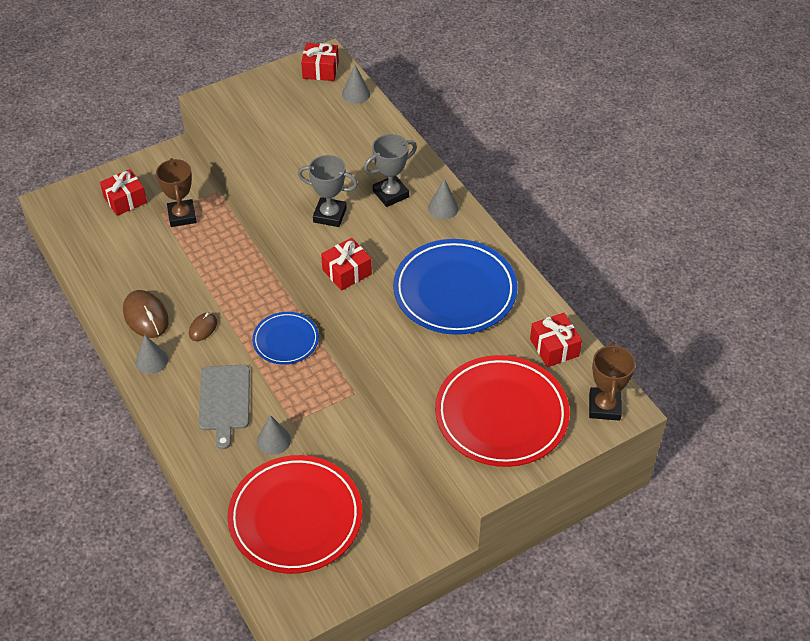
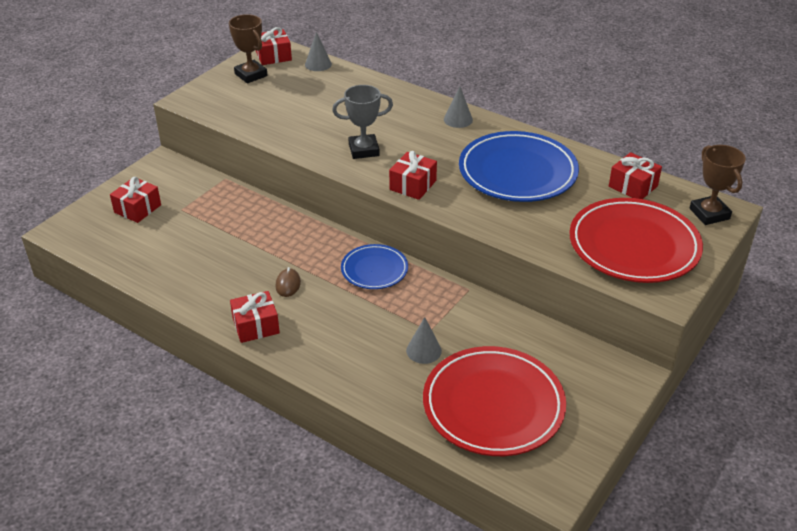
camera: 25 degrees left, 10 degrees down
(146, 316) = (224, 292): brown mouse -> none
(151, 361) = (256, 326): grey cone -> red gift
(182, 216) = (203, 205): brown trophy -> brown trophy (251, 75)
(224, 401) = (352, 335): grey cutting board -> none
(390, 194) = (405, 122): grey trophy -> none

